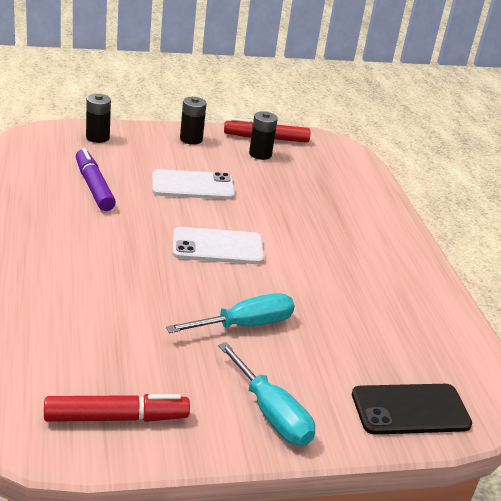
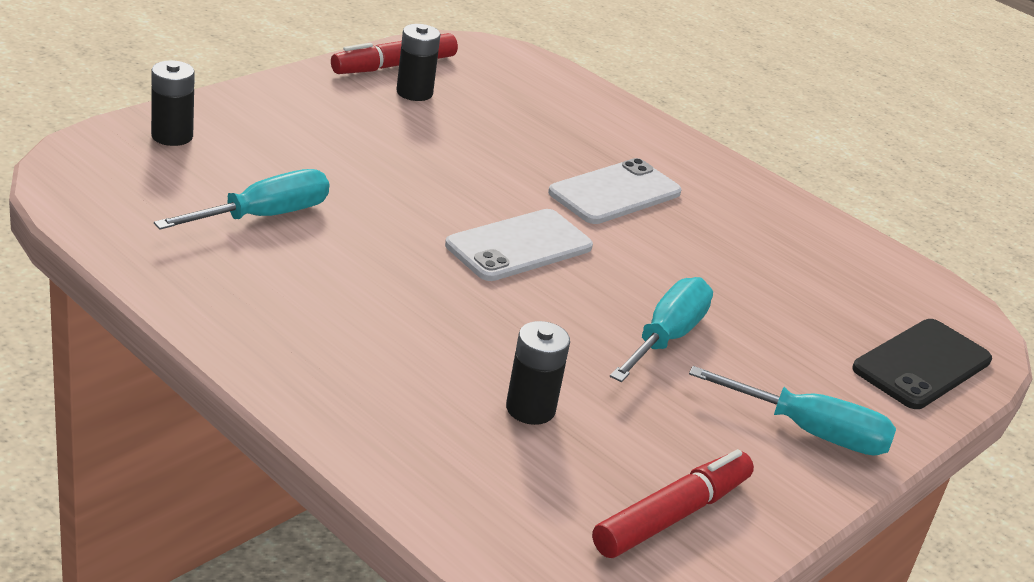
camera: 35 degrees left, 0 degrees up
(94, 187) = (264, 216): purple marker -> turquoise screwdriver
(191, 139) = (302, 98): black battery -> black battery (530, 409)
(193, 186) = (388, 169): white phone -> white phone (615, 193)

